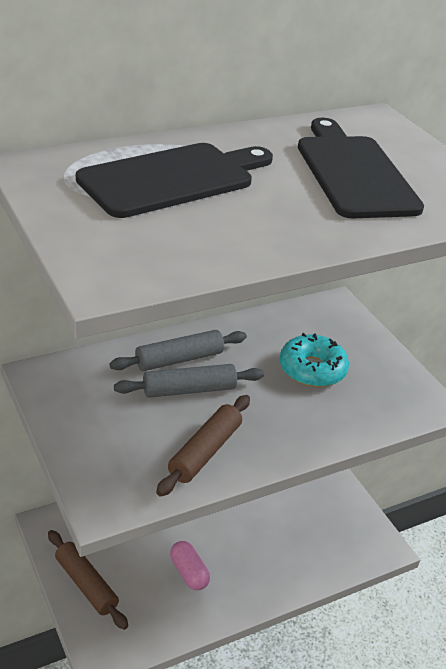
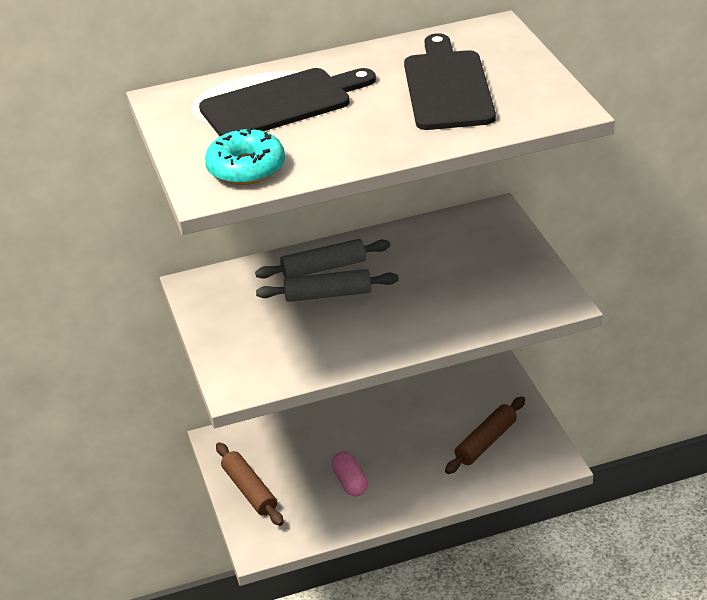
camera: 15 degrees right, 0 degrees up
(205, 451) = (332, 346): brown rolling pin -> brown rolling pin (486, 442)
(312, 369) = (452, 274): turquoise donut -> turquoise donut (246, 168)

